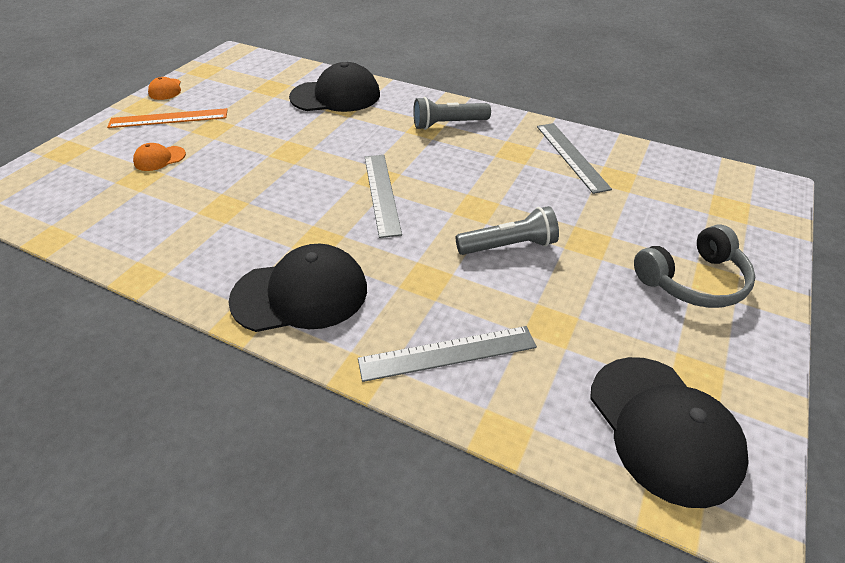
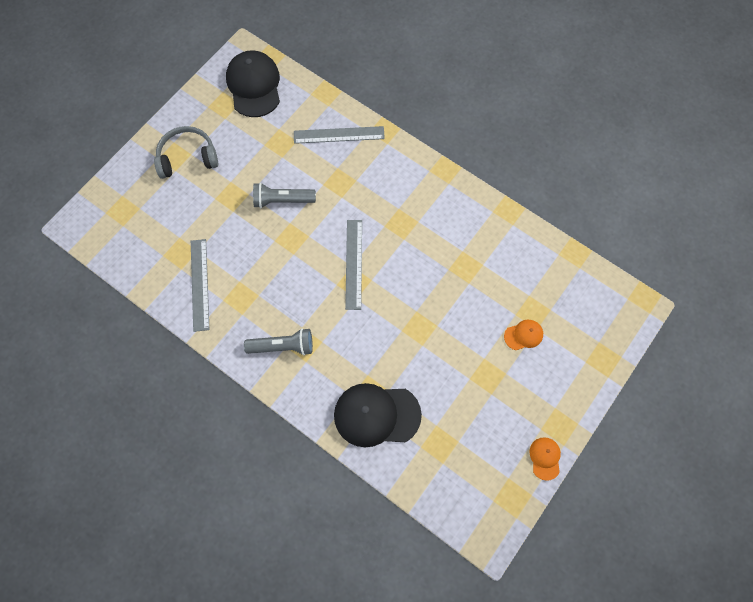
camera: 170 degrees left, 25 degrees up
(169, 118) = (529, 399): orange ruler -> none
(300, 294) = (412, 183): black cap -> none

